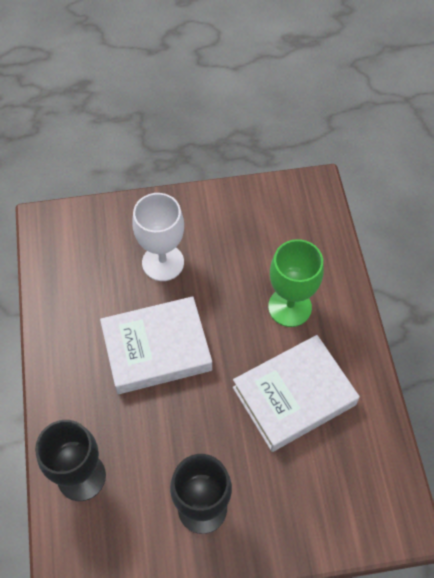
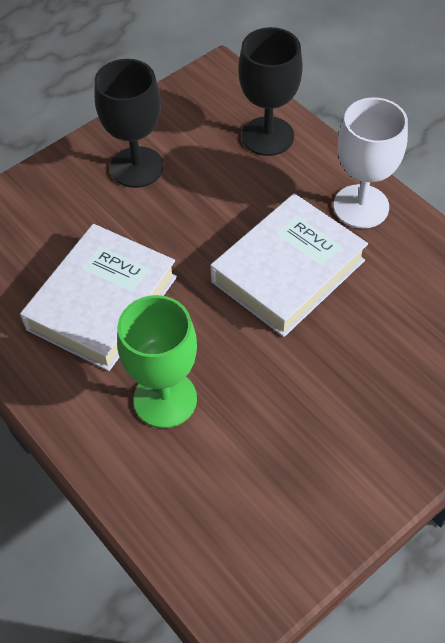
camera: 150 degrees right, 5 degrees down
(163, 262) = (362, 368): white goblet -> white goblet (361, 206)

